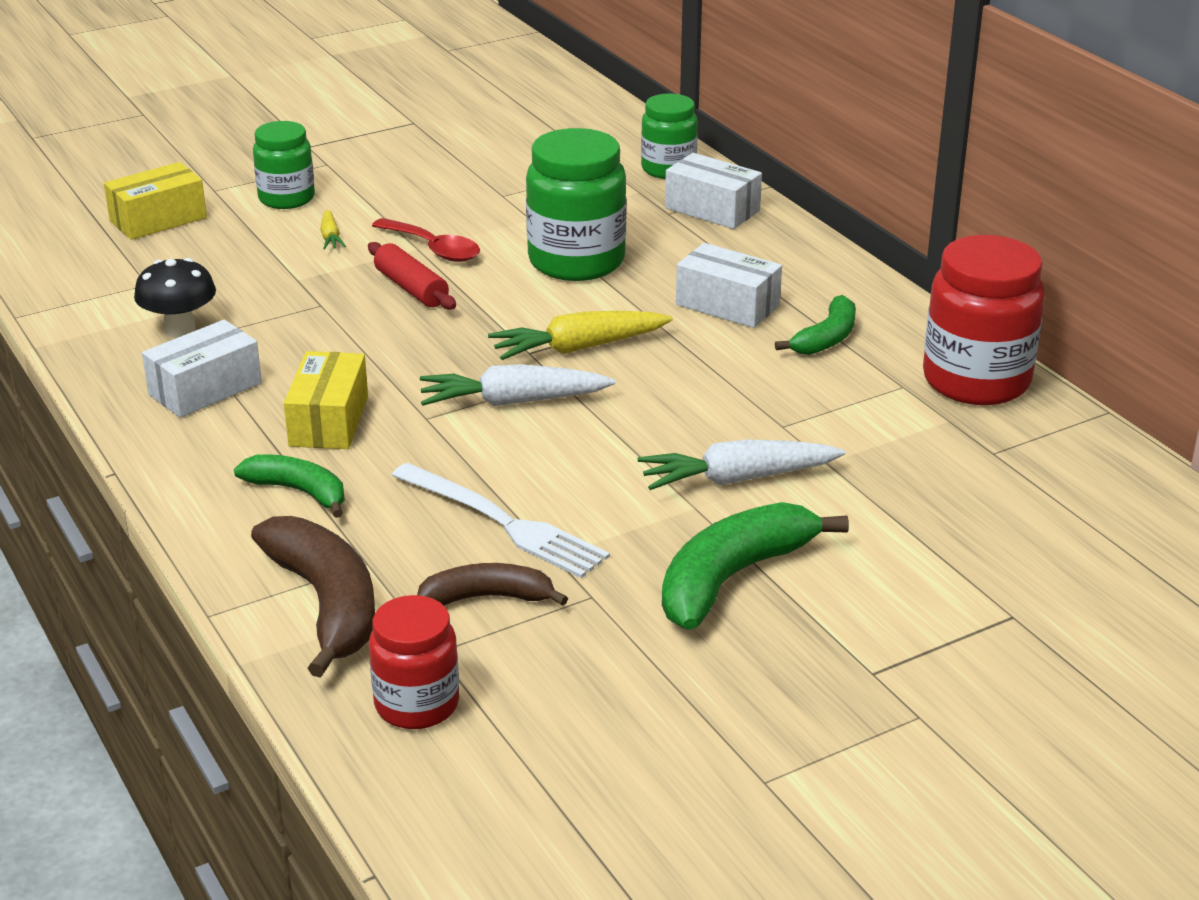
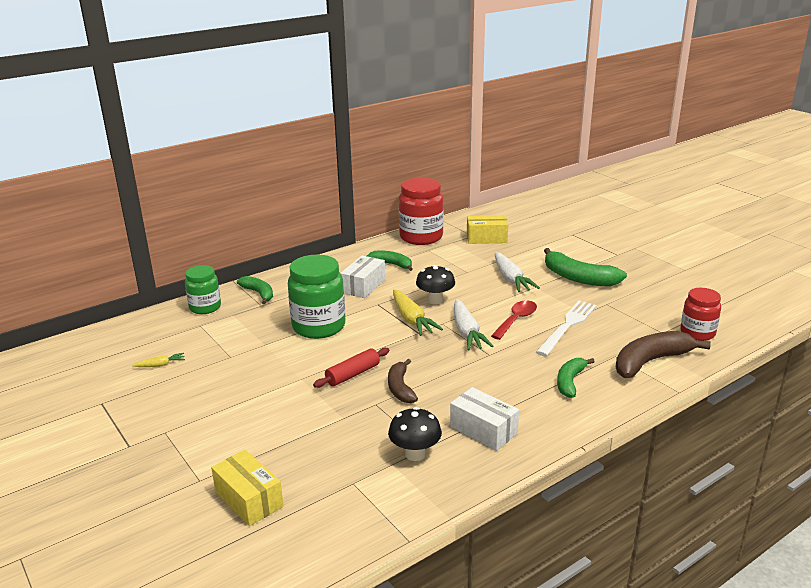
camera: 95 degrees left, 5 degrees down
(286, 198) = (221, 441): green jar -> none
(329, 421) = (502, 382): yellow box -> yellow box (486, 238)
(331, 237) = (284, 413): yellow carrot -> yellow carrot (160, 365)
(434, 249) = (302, 372): red spoon -> red spoon (516, 320)
(488, 597) = (621, 325): brown banana -> brown banana (400, 388)
(651, 377) = (435, 300): none -> black mushroom
(712, 209) = (259, 293): white box -> green banana

